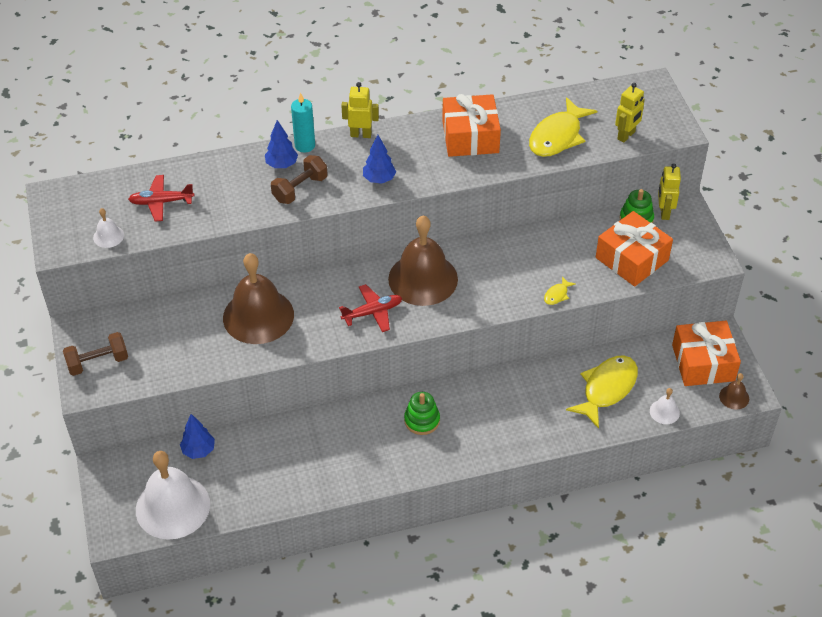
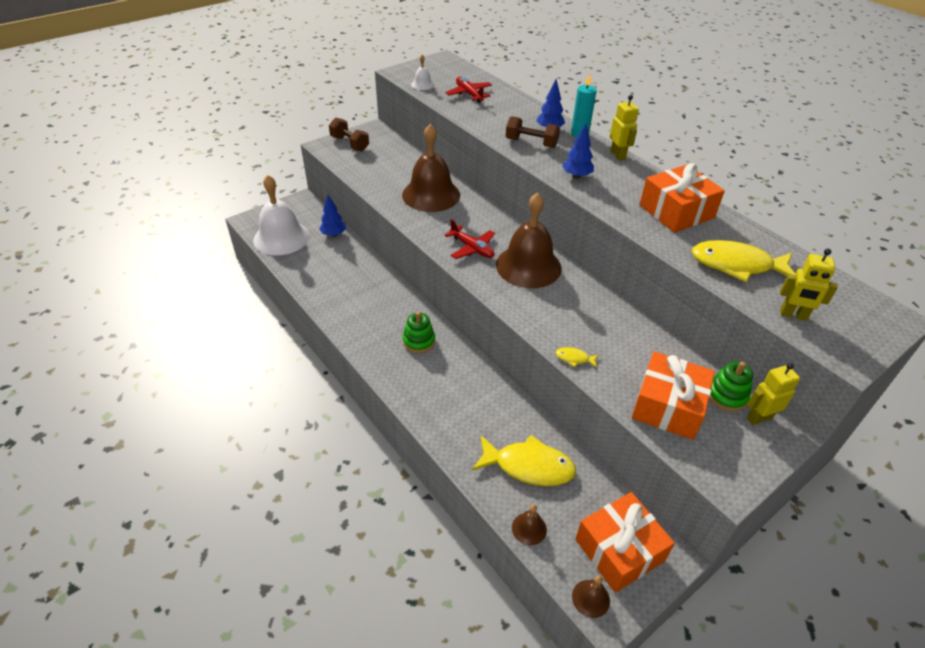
camera: 65 degrees right, 5 degrees down
(664, 412) = (529, 528): white bell -> brown bell

